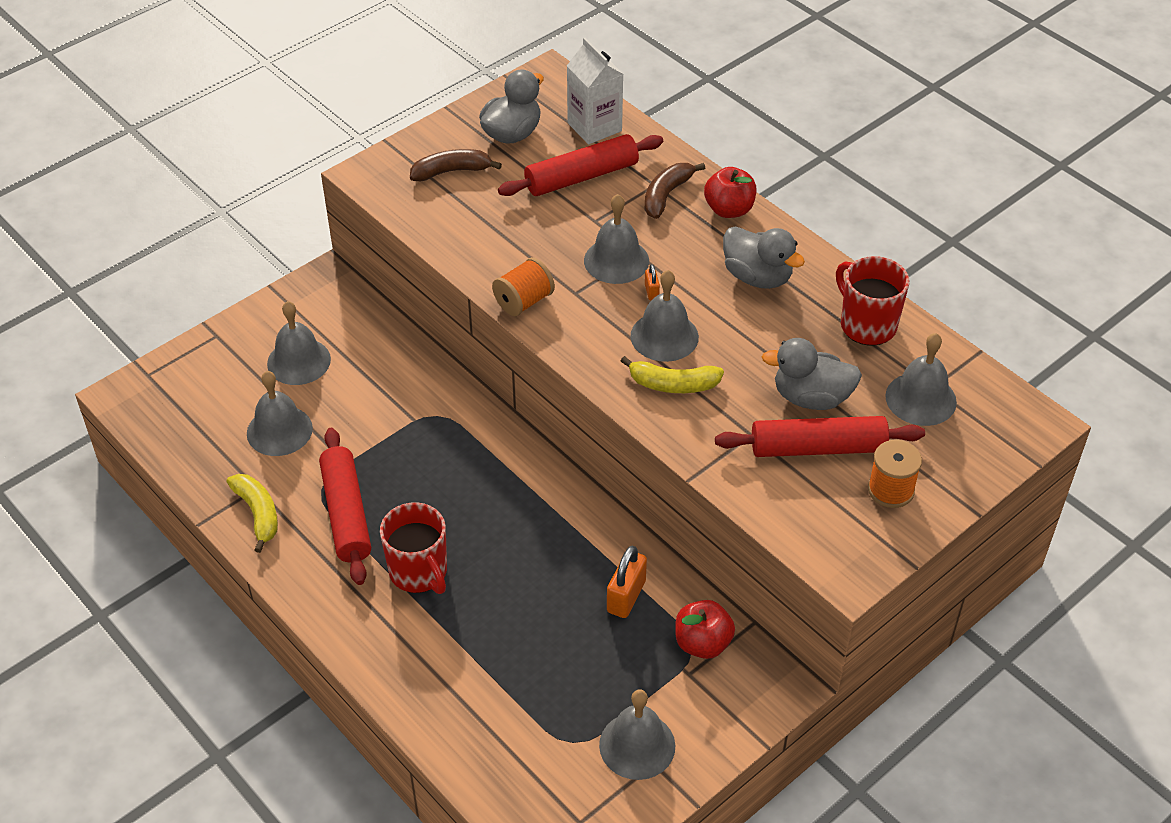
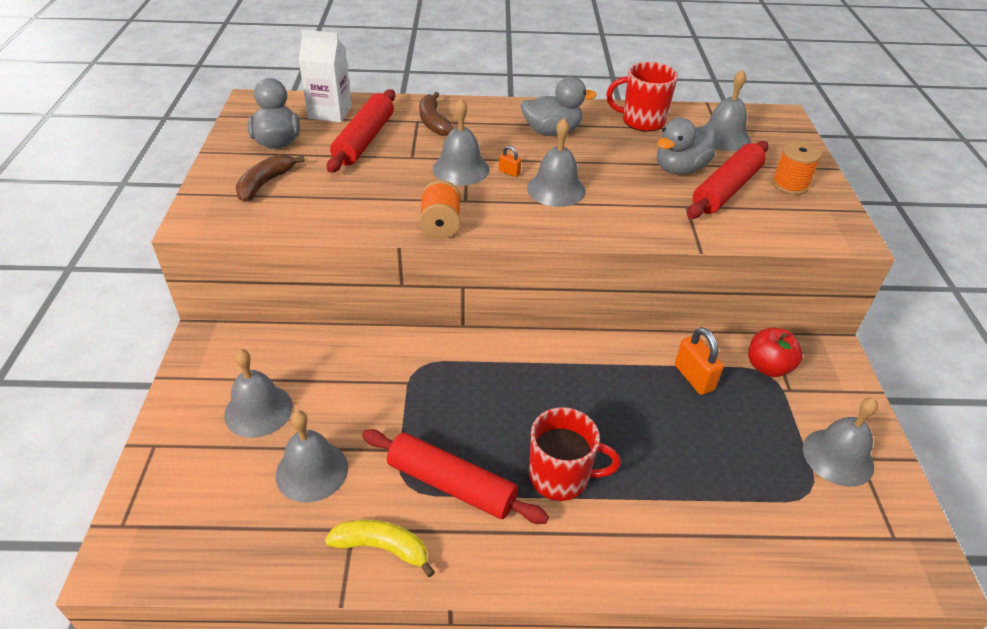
camera: 50 degrees left, 5 degrees down
(673, 384) = (605, 210): yellow banana -> none
(729, 209) = (481, 110): red apple -> none

